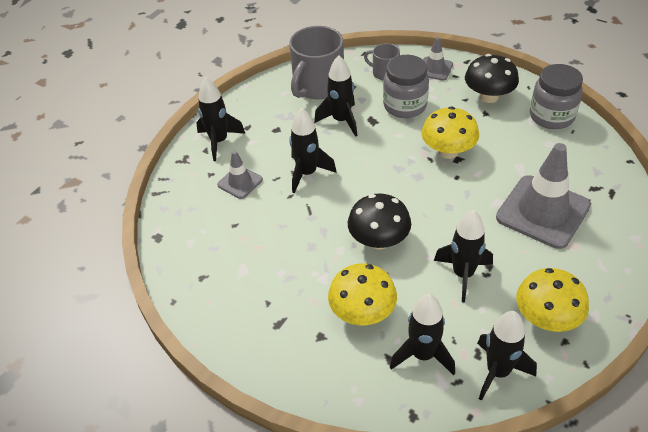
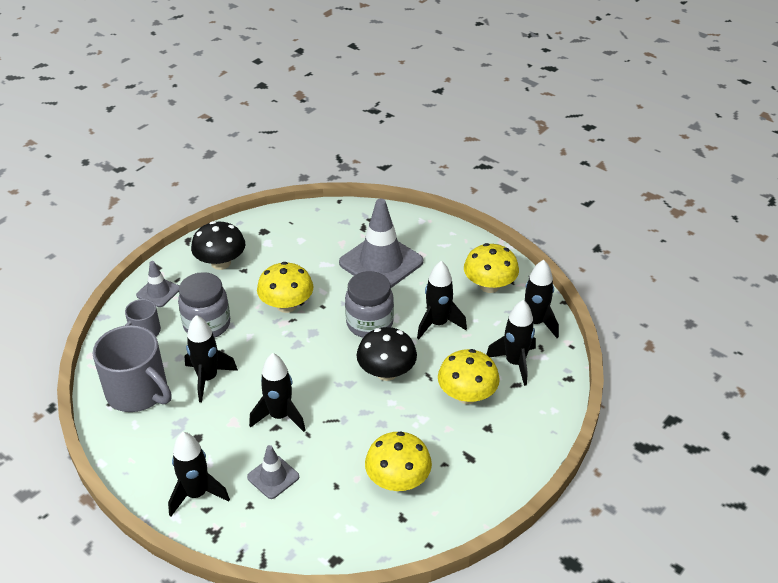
camera: 85 degrees left, 5 degrees down
(244, 268) = (398, 480): none -> yellow mushroom
(551, 116) = (267, 230): grey jar -> grey jar (369, 323)

